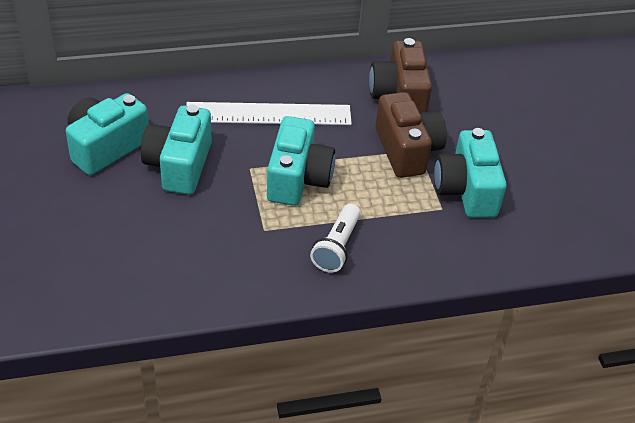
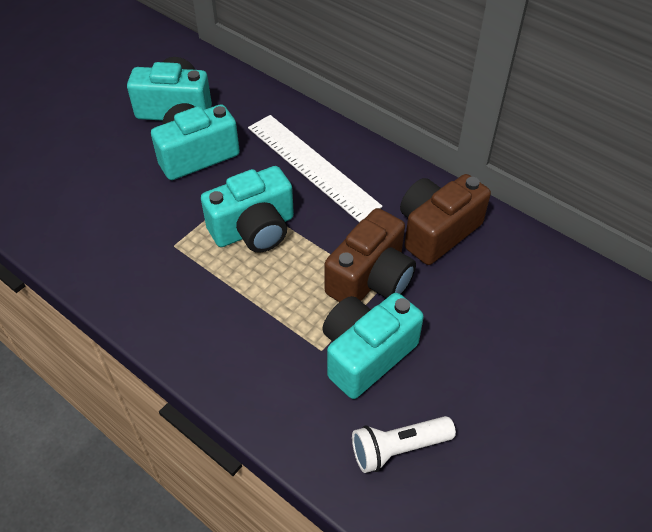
camera: 55 degrees right, 5 degrees up
(336, 247) = (196, 303): white flashlight -> white flashlight (398, 448)

